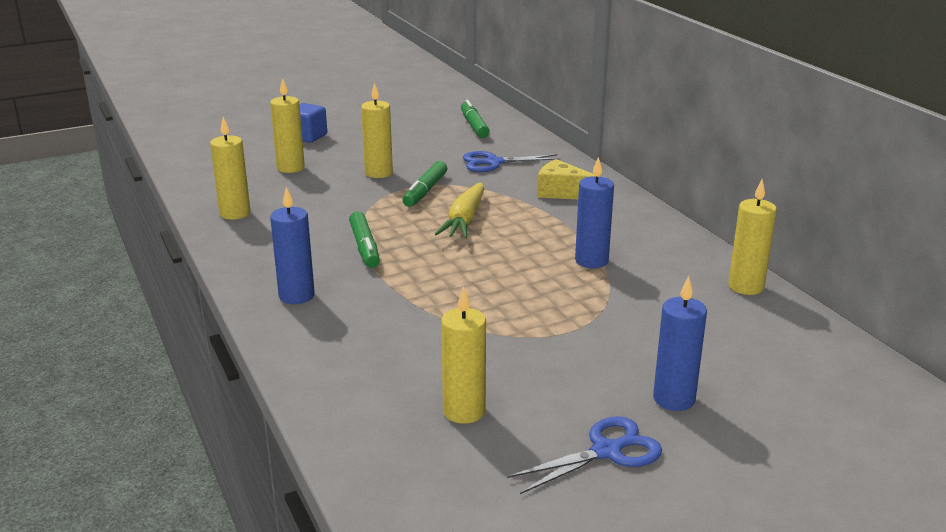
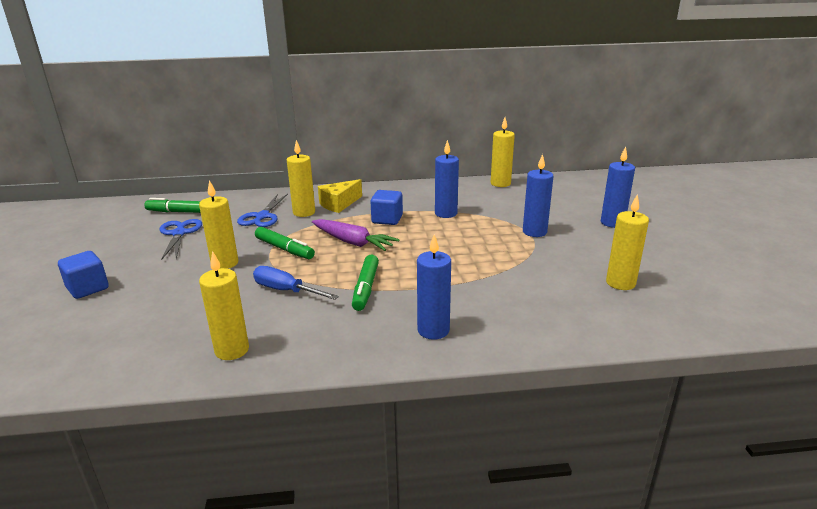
camera: 70 degrees left, 0 degrees up
(290, 168) = (155, 306): yellow candle -> yellow candle (304, 212)
(341, 211) = (286, 291): none -> blue screwdriver
(364, 247) = (365, 288): green marker -> green marker turned 90 degrees clockwise
(464, 220) = (353, 242): yellow carrot -> purple carrot
(541, 227) = (387, 219): none -> blue cube
(583, 332) = (534, 232): none -> blue candle
(606, 451) = (663, 249): blue scissors -> blue scissors (179, 233)

